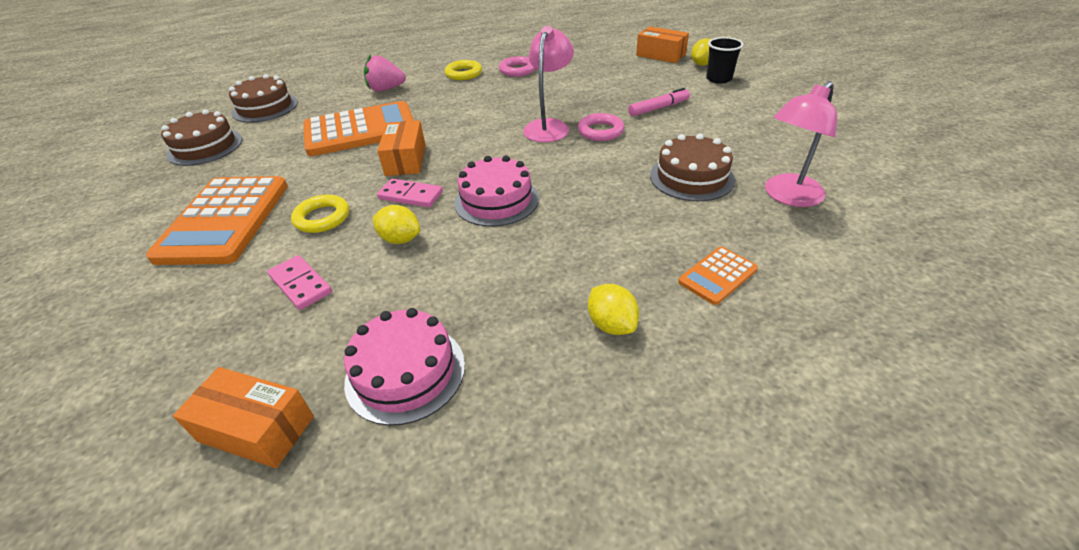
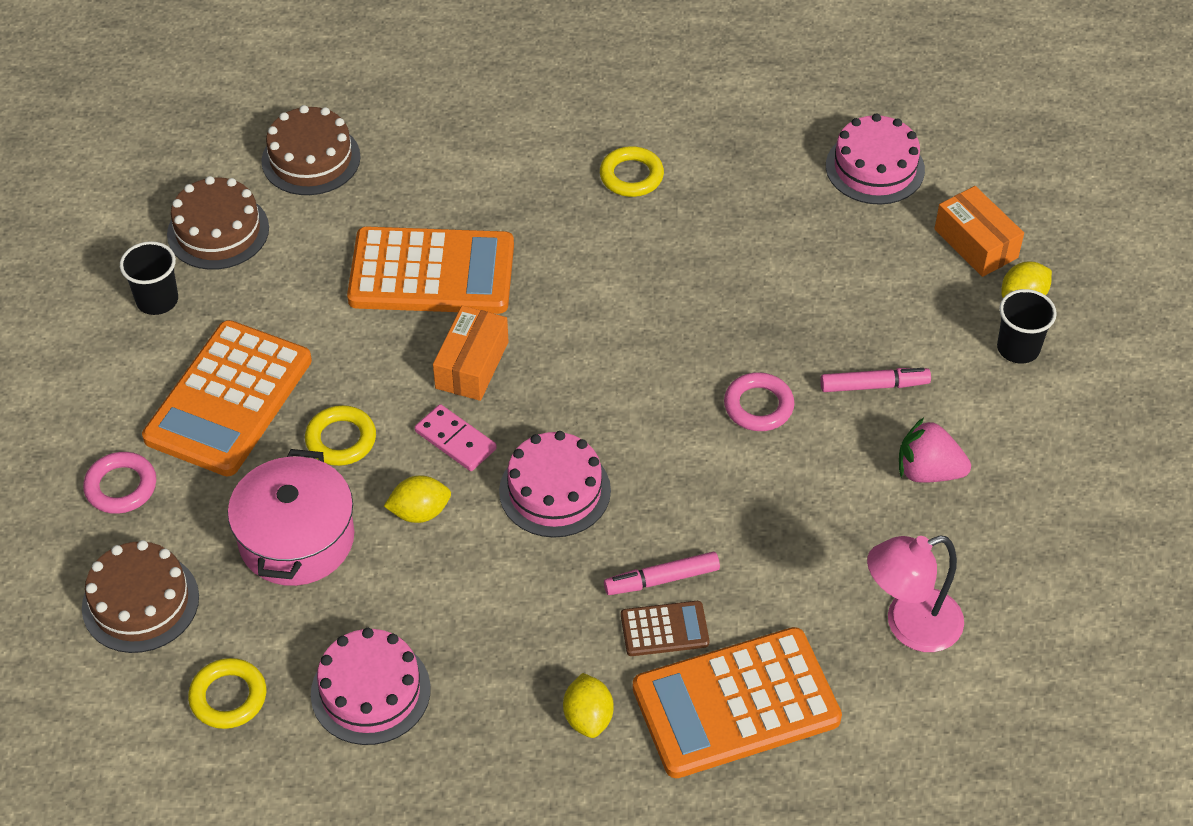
camera: 20 degrees right, 10 degrees up
(160, 186) = (157, 300): none -> black cup
(256, 429) = (228, 697): orange box -> yellow ring
(301, 284) = (296, 539): pink domino -> pink pot
(386, 89) = (497, 176): pink strawberry -> pink strawberry (928, 471)
(400, 239) = (420, 512): yellow lemon -> yellow lemon turned 60 degrees counterclockwise
(517, 70) = (720, 198): pink ring -> pink ring (121, 486)
(549, 126) = (693, 366): pink lamp -> none
(589, 46) = (875, 168): none -> pink cake
(604, 223) = (662, 579): none -> pink marker
(628, 249) = (664, 629): none -> brown calculator
(691, 177) = (817, 546): brown cake -> brown cake (140, 602)
(717, 276) = (736, 703): orange calculator -> orange calculator, size x2.17

